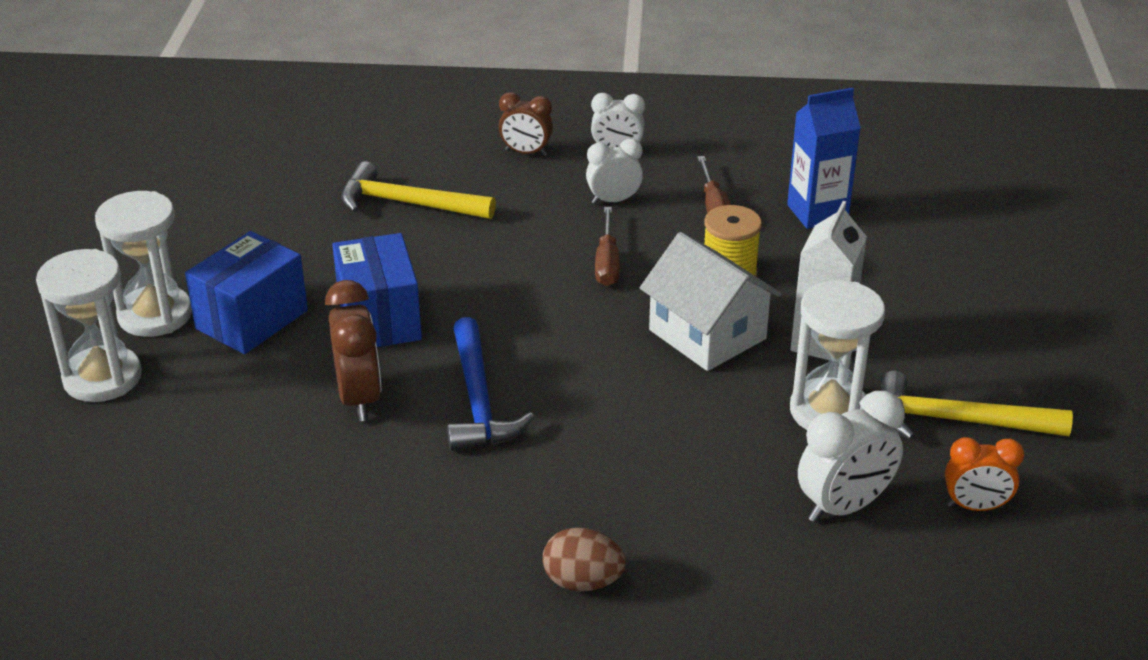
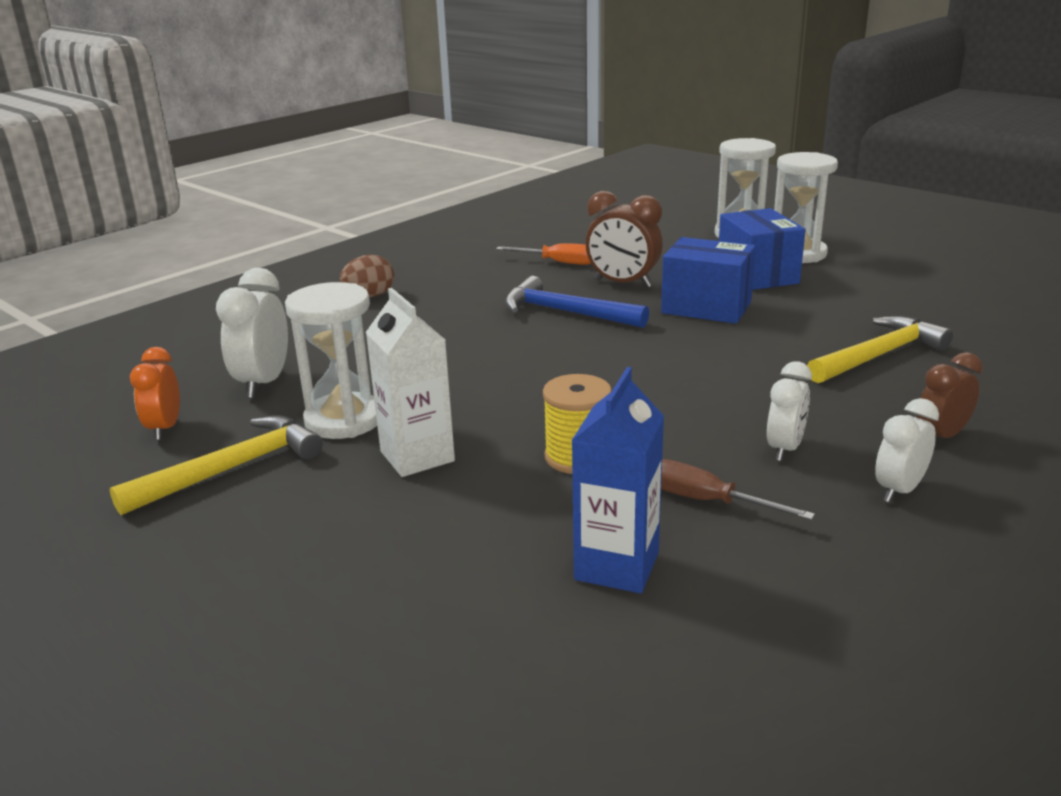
camera: 130 degrees right, 10 degrees down
(328, 481) = (557, 262): none -> orange screwdriver
(607, 263) = (674, 407): brown screwdriver -> none
(707, 334) = (509, 411): white house -> none
(975, 507) = (165, 428): orange clock -> orange clock turned 45 degrees counterclockwise

